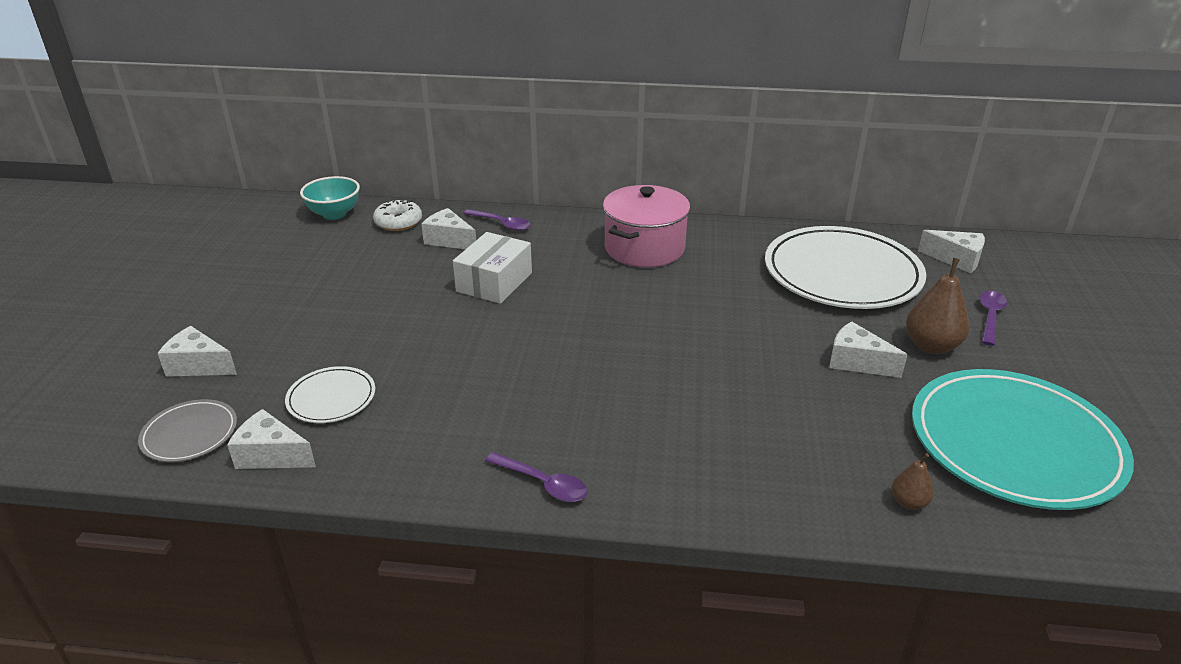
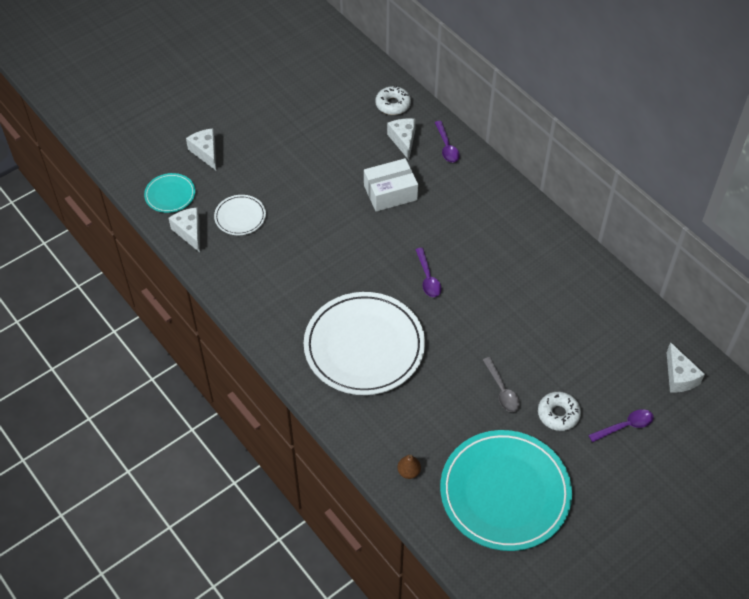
camera: 45 degrees right, 20 degrees up
(190, 434) = (170, 195): grey plate -> turquoise plate
(334, 214) = (366, 73): turquoise bowl -> none
(543, 484) = (274, 334): purple spoon -> purple spoon (428, 278)
(644, 248) = (502, 226): pink pot -> none
(842, 273) = (589, 332): white plate -> white plate (364, 346)
(857, 362) = (502, 390): white cheese -> grey spoon
(931, 346) = (558, 414): brown pear -> white donut

